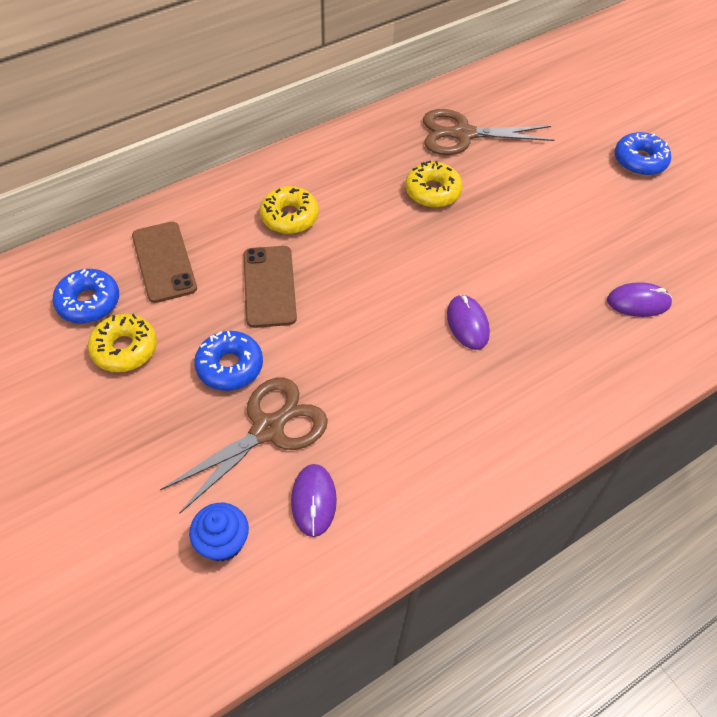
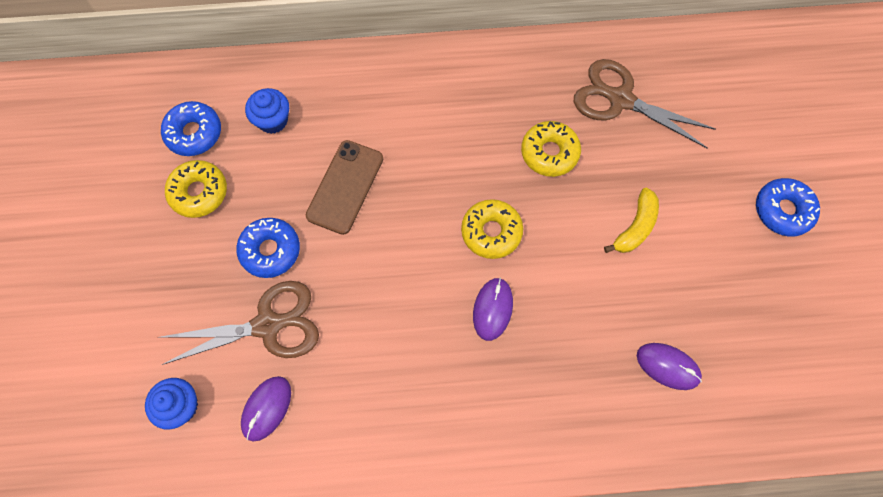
camera: 30 degrees right, 15 degrees up
(164, 262) = (272, 120): brown phone -> blue cupcake
(289, 217) = (403, 121): yellow donut -> yellow donut (491, 232)
(539, 216) = (635, 227): none -> yellow banana

